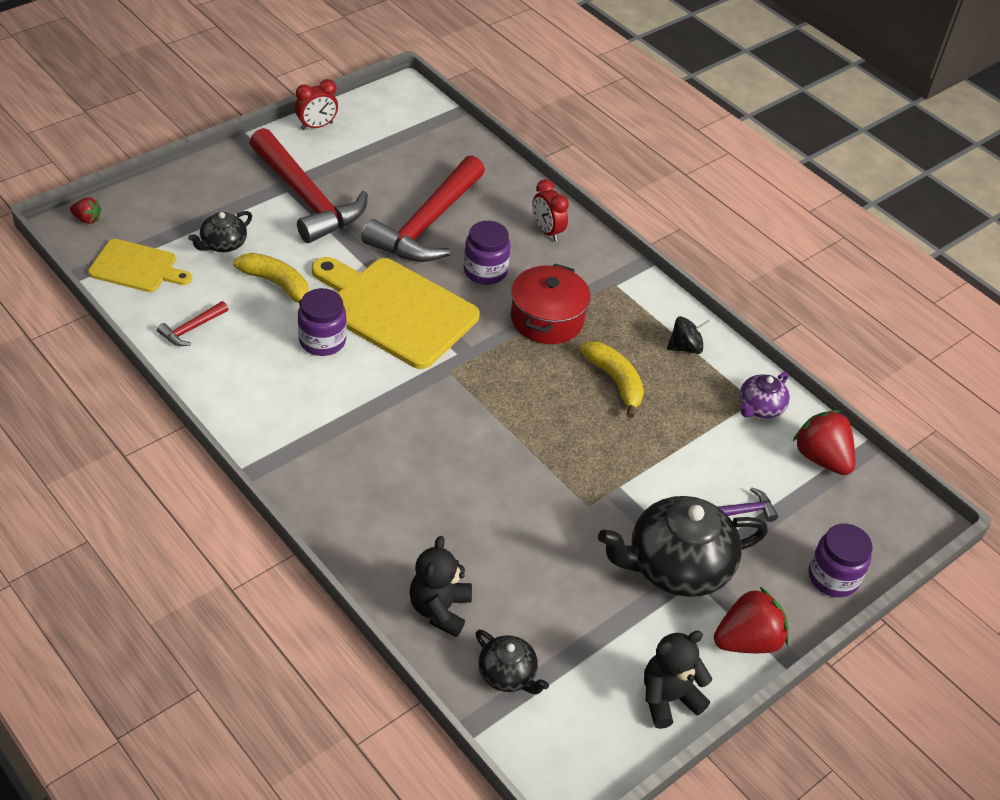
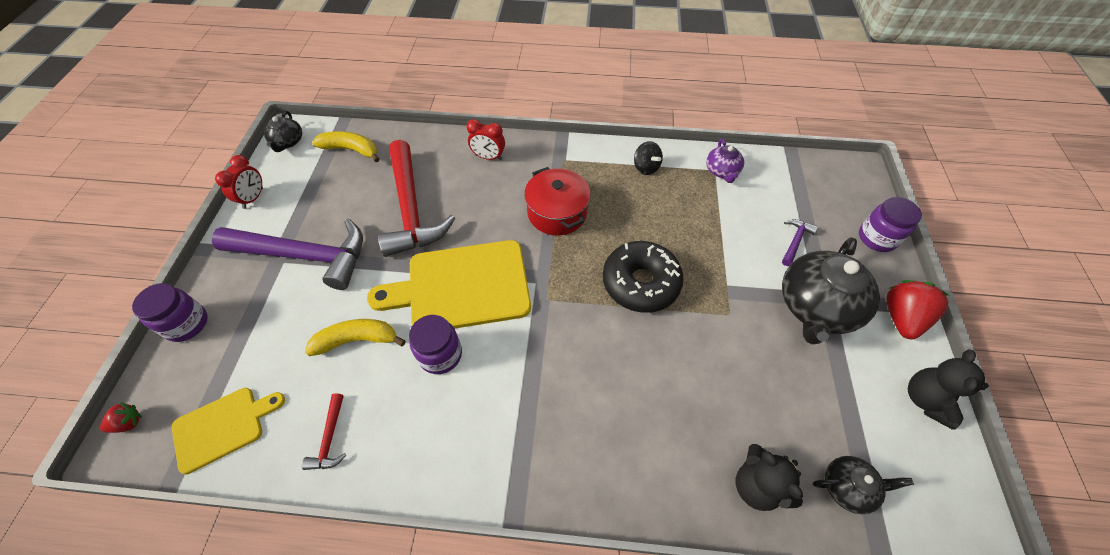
camera: 40 degrees left, 10 degrees up
(223, 244) = (278, 344): black teapot -> black teapot (288, 142)
(306, 198) = (305, 256): red hammer -> purple hammer
(485, 271) = (484, 212): purple jar -> purple jar (187, 324)
(544, 423) = (640, 283): none -> black donut
(615, 381) = (640, 220): yellow banana -> yellow banana (351, 150)
(685, 347) = (646, 167): black spinning top -> black spinning top turned 120 degrees clockwise
(821, 458) = (782, 175): red strawberry -> none

